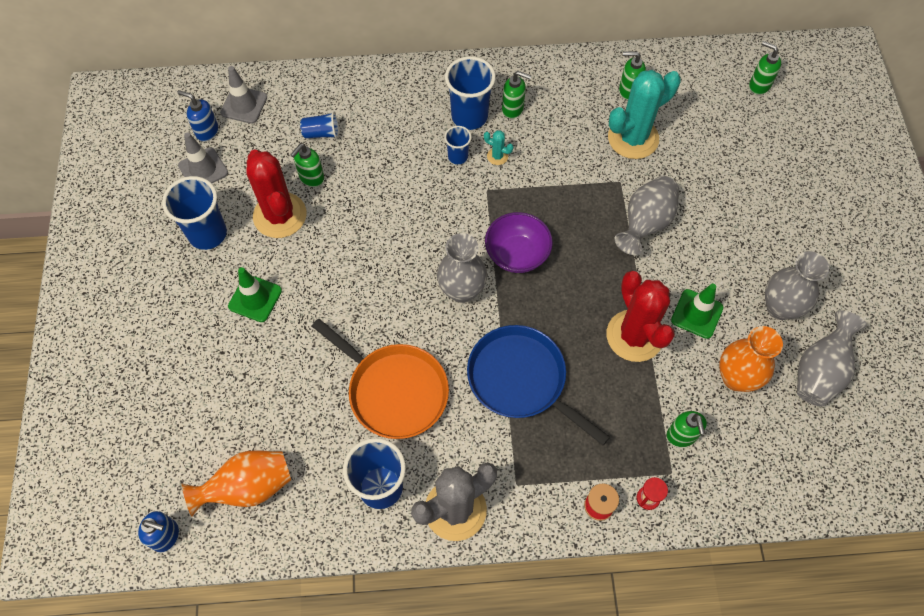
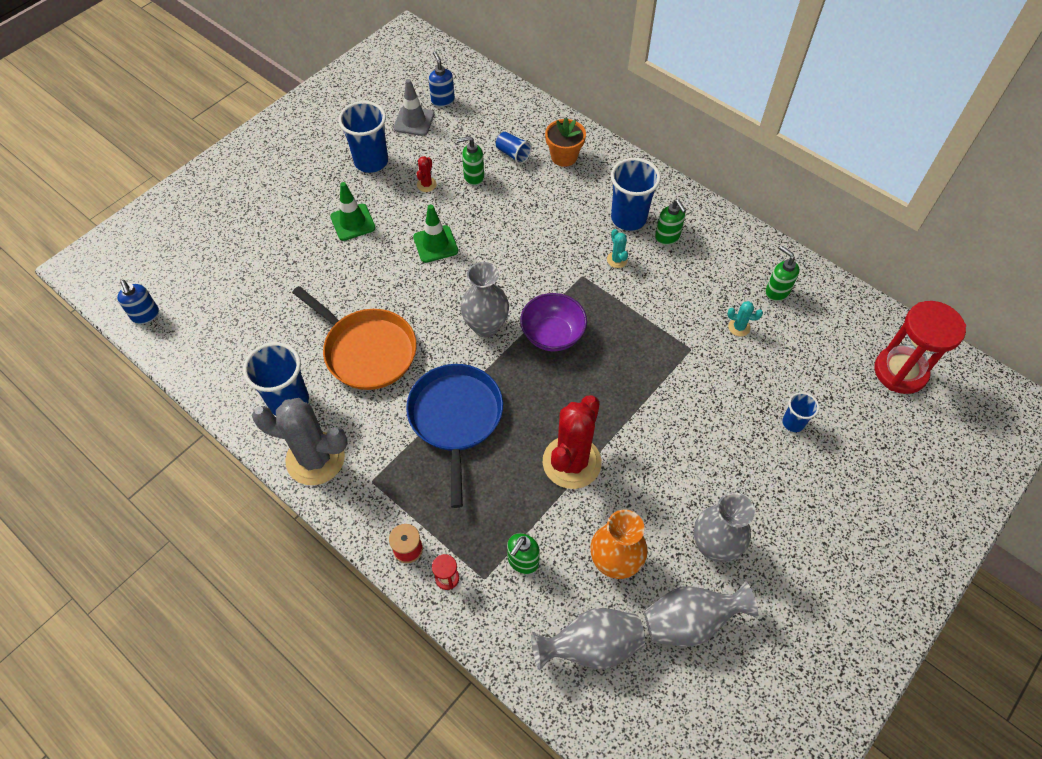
camera: 45 degrees right, 5 degrees down
(244, 105) = (484, 101): grey traffic cone -> none
(248, 487) = (218, 329): orange vase -> none
(280, 215) = (426, 184): red cactus -> red cactus, size x0.41
(365, 104) = (564, 156): none -> orange flower pot
(394, 391) = (367, 351): orange pan -> orange pan turned 45 degrees counterclockwise
(458, 156) = (588, 238): blue cup -> blue cup (793, 423)
(633, 138) = (739, 327): turquoise cactus -> turquoise cactus, size x0.41
(645, 223) = (675, 393): grey vase -> grey vase (590, 646)
(697, 314) = (639, 490): green traffic cone -> green traffic cone (435, 244)
(759, 85) = (900, 371): green soap dispenser -> red hourglass

